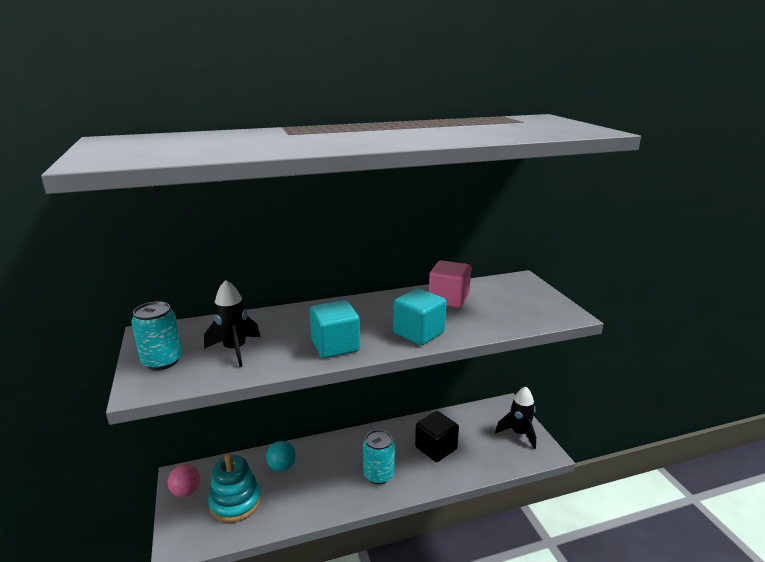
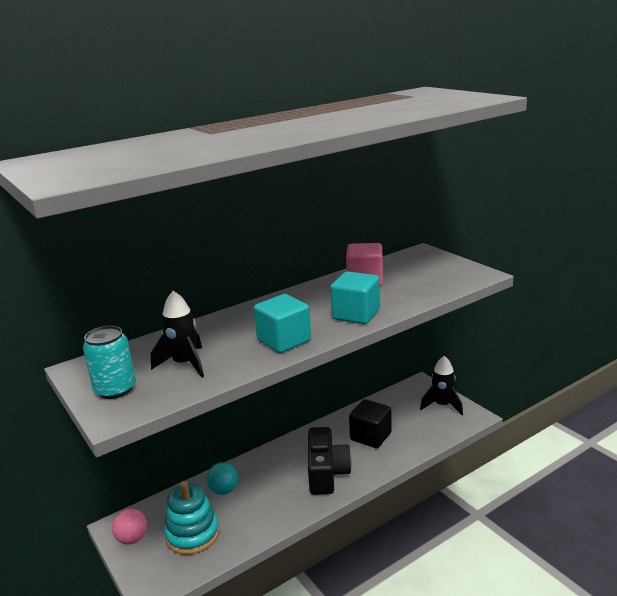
camera: 15 degrees left, 0 degrees up
(379, 475) = (326, 473): turquoise can -> black camera

